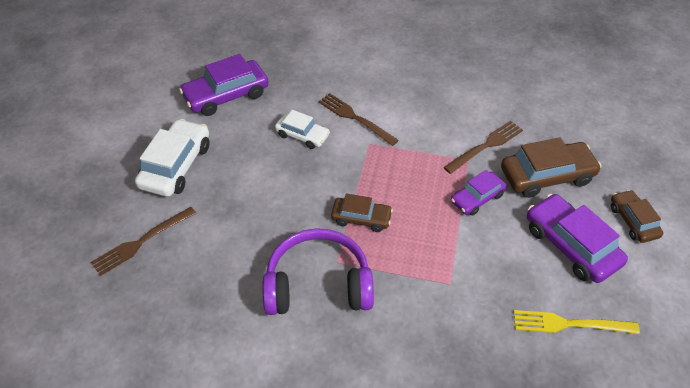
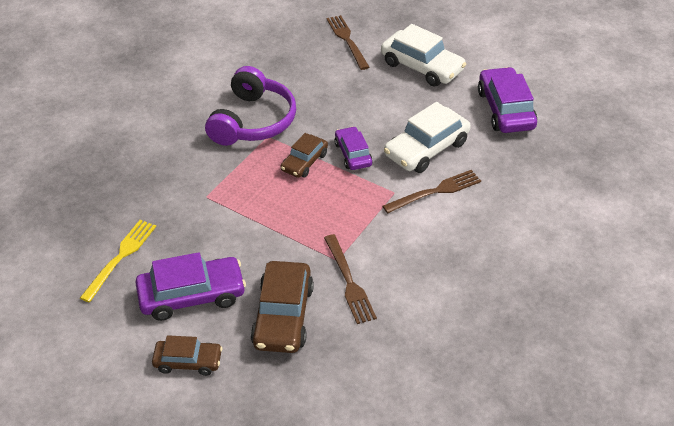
camera: 110 degrees right, 5 degrees down
(302, 135) = (426, 149): white car -> white car, size x1.65
(477, 198) = (284, 248): purple car -> purple car (353, 154)

